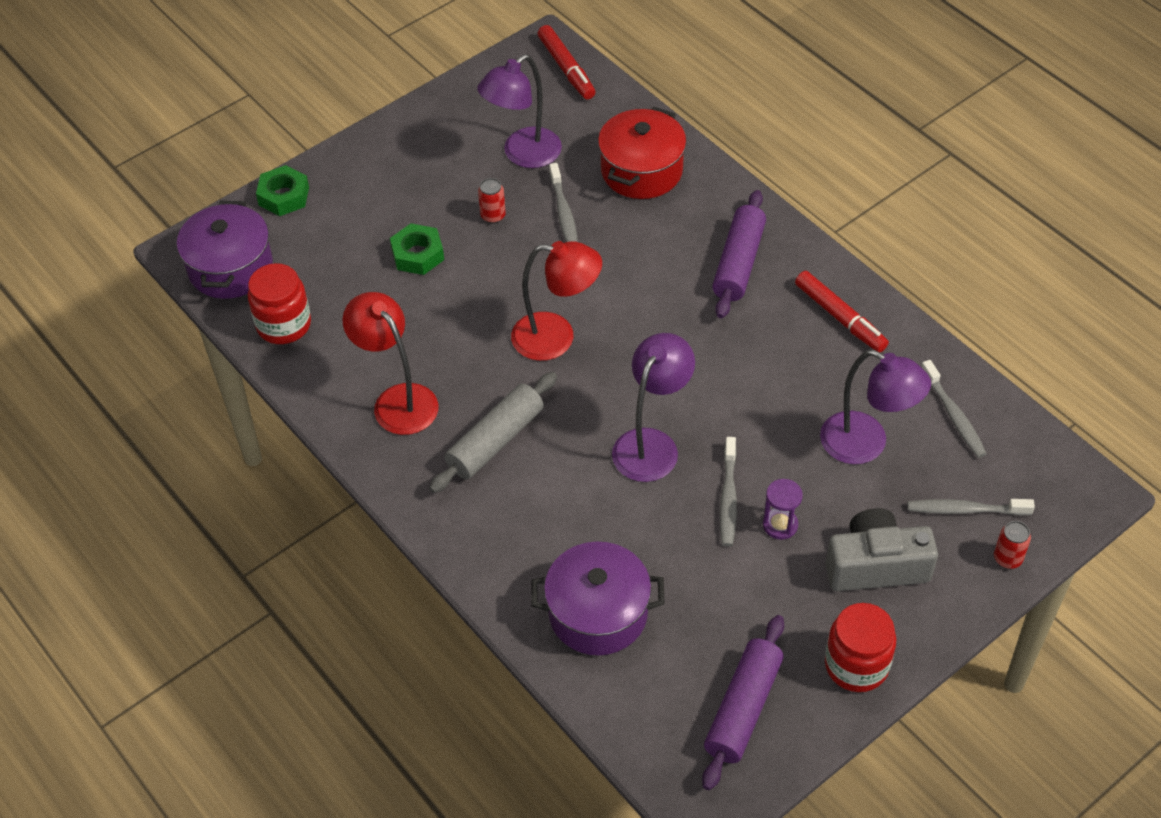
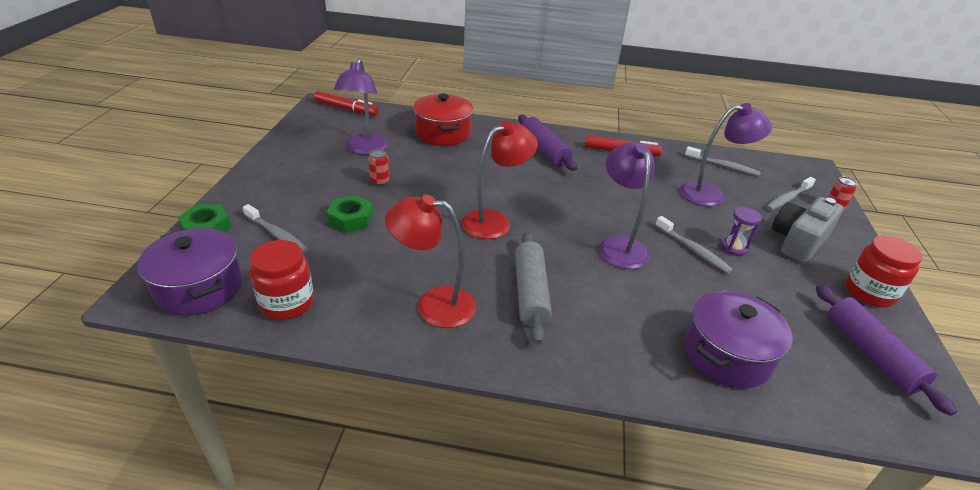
camera: 45 degrees left, 15 degrees down
(563, 213) = (422, 165): grey toothbrush -> grey toothbrush (277, 234)

